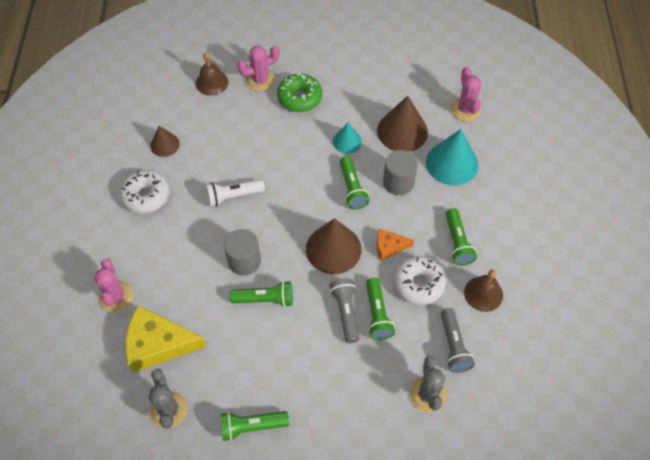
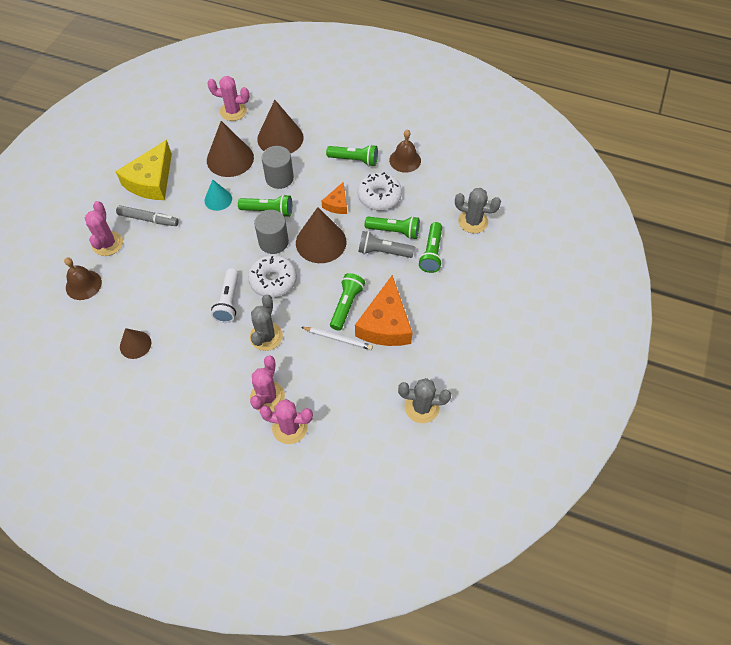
camera: 70 degrees left, 0 degrees up
(142, 267) = (267, 397): none -> pink cactus
(146, 196) = (188, 375): white donut -> white donut (273, 280)
(158, 344) = (355, 401): yellow cheese -> yellow cheese (151, 181)
(205, 241) = (266, 336): none -> grey cactus
(223, 305) = (338, 339): none -> white pencil
(244, 261) = (301, 311): grey cylinder -> grey cylinder (273, 242)
(252, 427) = (458, 347): green flashlight -> green flashlight (432, 253)
(256, 344) = (385, 323): none -> orange cheese
(299, 98) = (148, 219): green donut -> grey marker
(452, 163) = (280, 138): turquoise cone -> brown cone
(453, 346) = (440, 193): grey flashlight -> none

